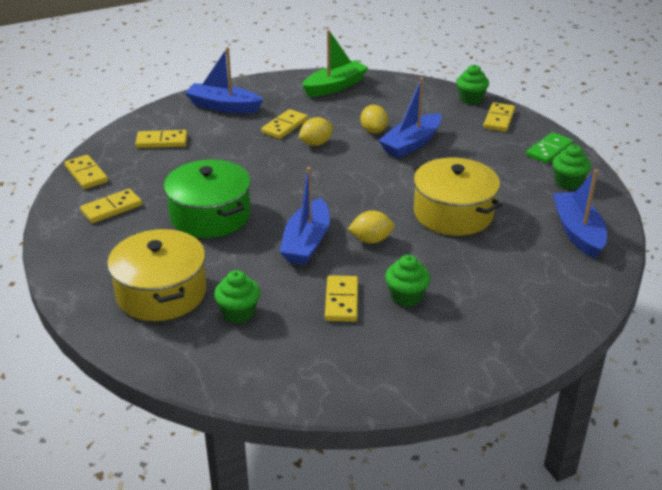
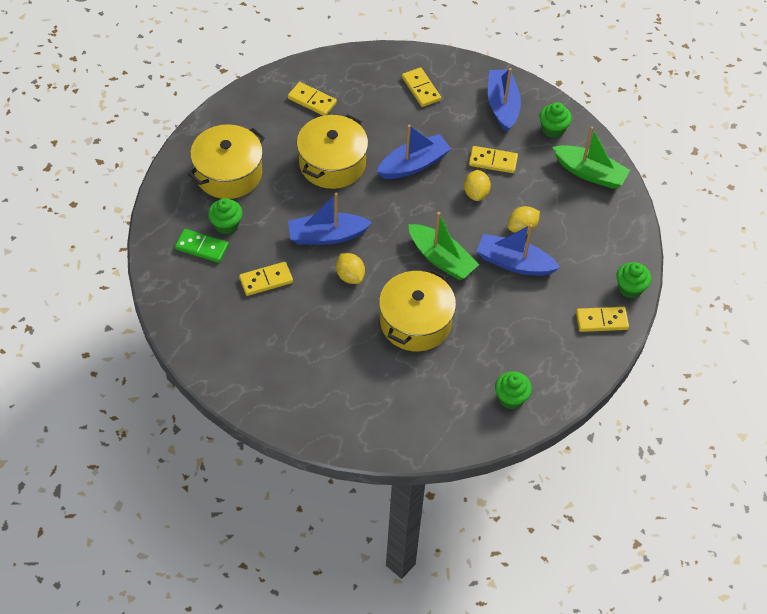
camera: 65 degrees right, 20 degrees up
(86, 174) = (348, 64): yellow domino -> none
(210, 215) = (332, 163): green pot -> yellow pot
(316, 143) = (476, 193): yellow lemon -> yellow lemon turned 60 degrees clockwise
(382, 180) = (441, 259): none -> green boat
(406, 297) = (288, 318): green cupcake -> green cupcake (553, 129)
(549, 150) = (563, 373): green domino -> green domino (202, 247)
(577, 232) = (431, 418): blue boat -> blue boat (413, 164)

